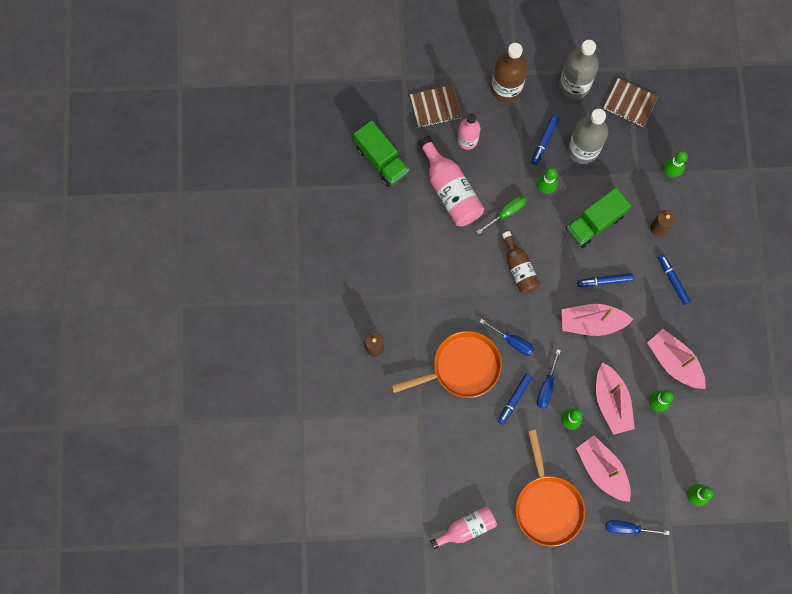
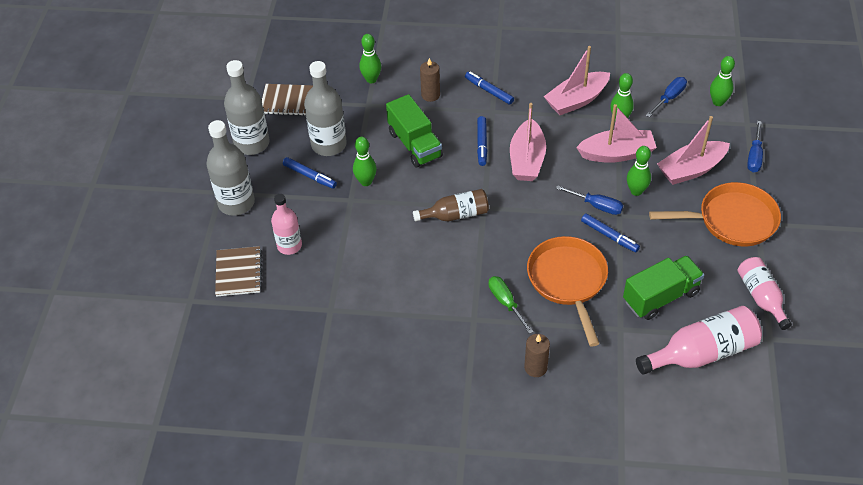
camera: 80 degrees left, 25 degrees down
(381, 160) = (292, 335): green truck -> green truck (660, 297)
(450, 190) = (347, 269): pink bottle -> pink bottle (701, 353)
(506, 88) = (236, 203): brown bottle -> grey bottle
(506, 213) = (387, 219): green screwdriver -> green screwdriver (506, 303)
(512, 341) = (541, 230): blue screwdriver -> blue screwdriver (669, 98)
(630, 103) = (286, 101): brown notebook -> brown notebook turned 60 degrees clockwise
(673, 280) = (489, 91): blue marker -> blue marker turned 60 degrees clockwise

